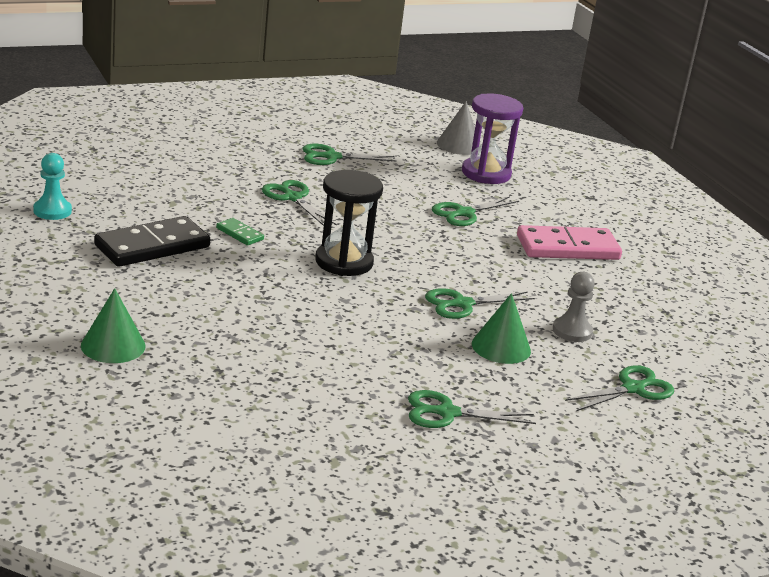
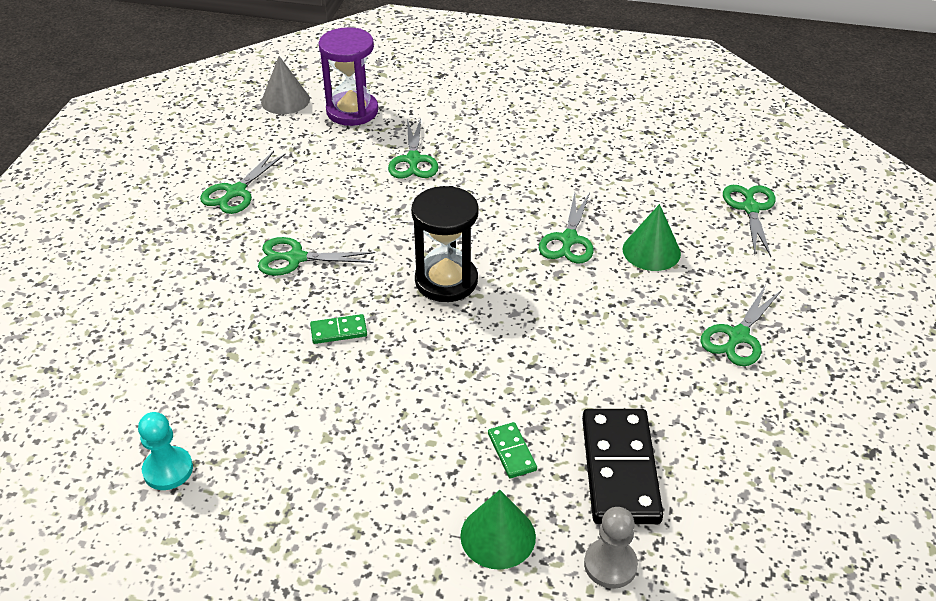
camera: 50 degrees left, 15 degrees up
(152, 246) = (314, 413): black domino -> black domino (619, 469)
(197, 332) = (511, 452): none -> green domino
(568, 248) = (516, 131): pink domino -> none
(572, 331) = (649, 197): grey pawn -> grey pawn (610, 565)

